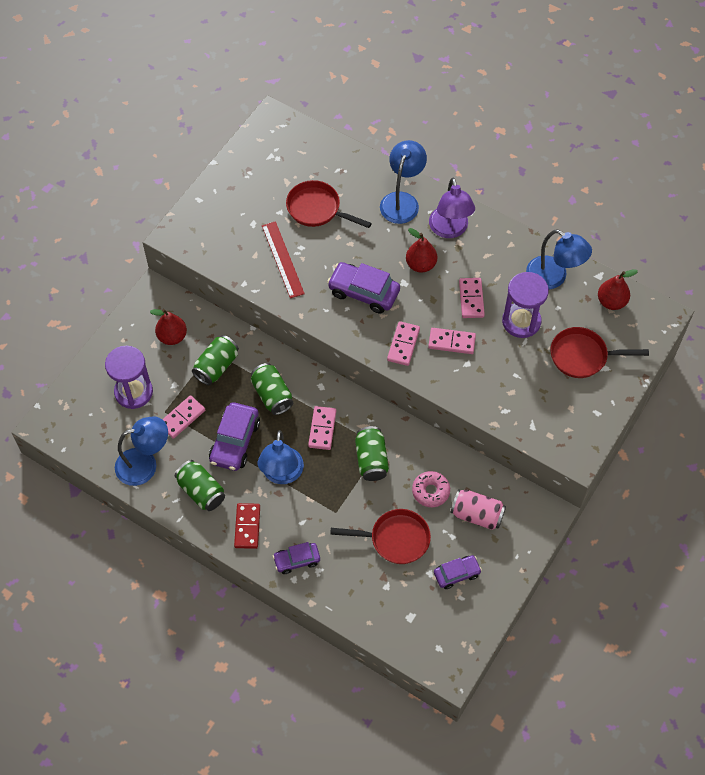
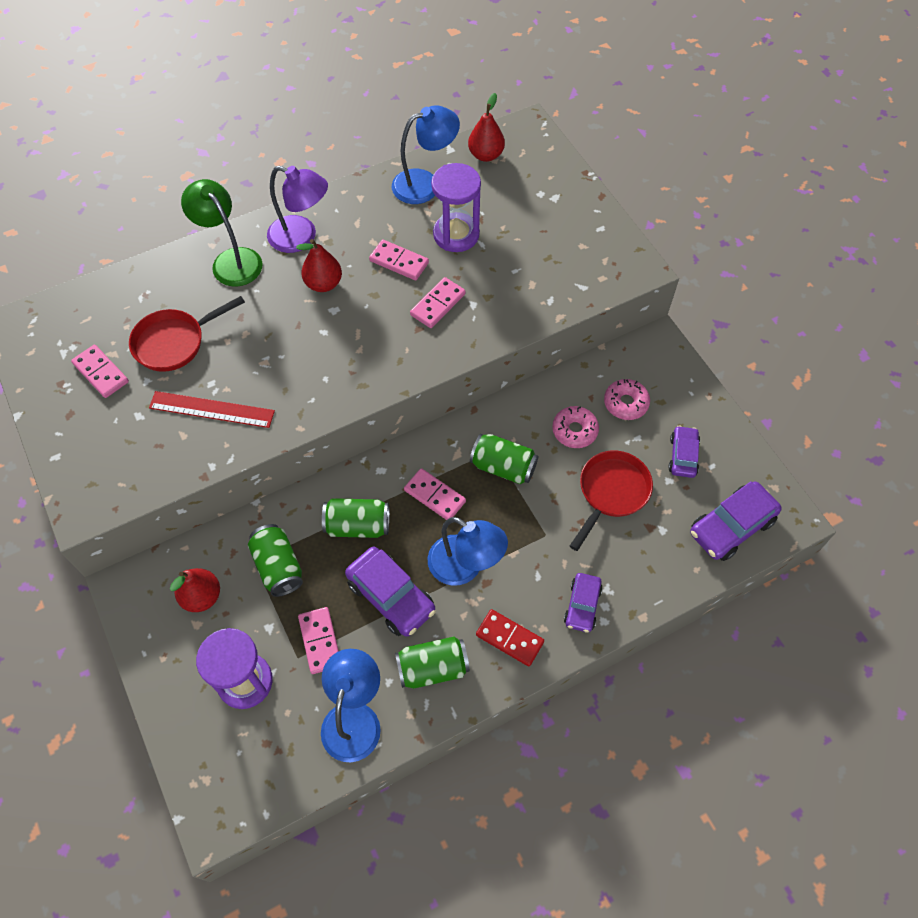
camera: 60 degrees left, 0 degrees up
(363, 292) = (317, 352): purple car -> purple car (731, 526)
(402, 201) = (231, 260): blue lamp -> green lamp
(403, 345) = (410, 349): pink domino -> pink domino (101, 373)
(477, 515) = (625, 403): pink can -> pink donut
(582, 356) = (530, 207): red pan -> none

